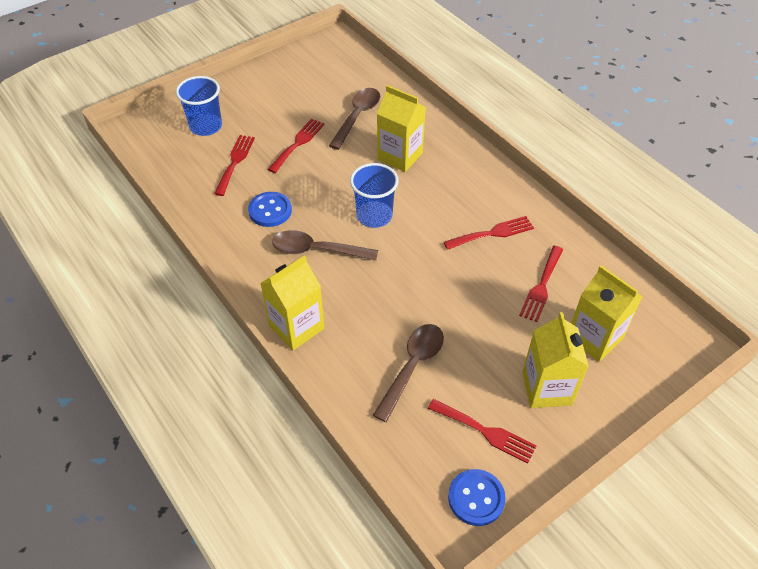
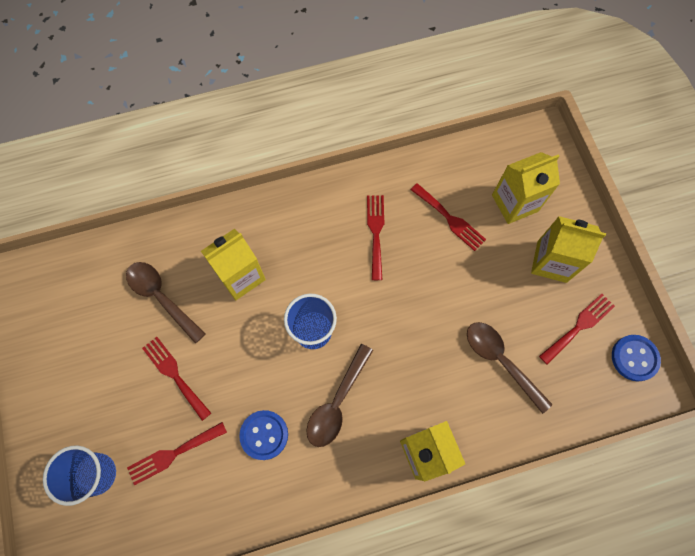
camera: 70 degrees left, 20 degrees up
(235, 162) = (173, 454): red fork -> red fork turned 60 degrees counterclockwise

